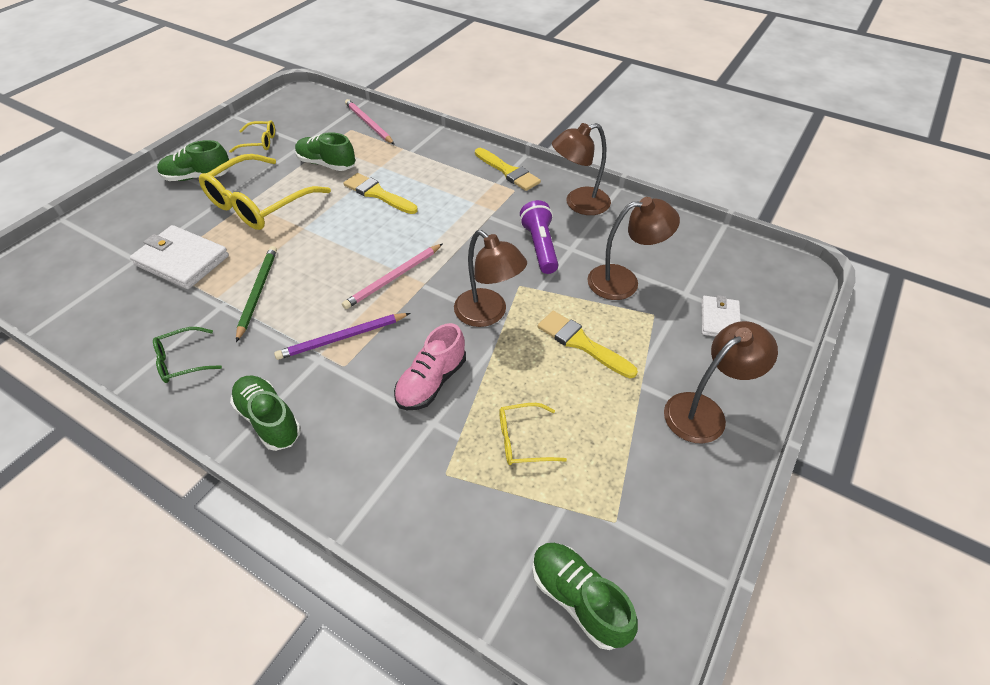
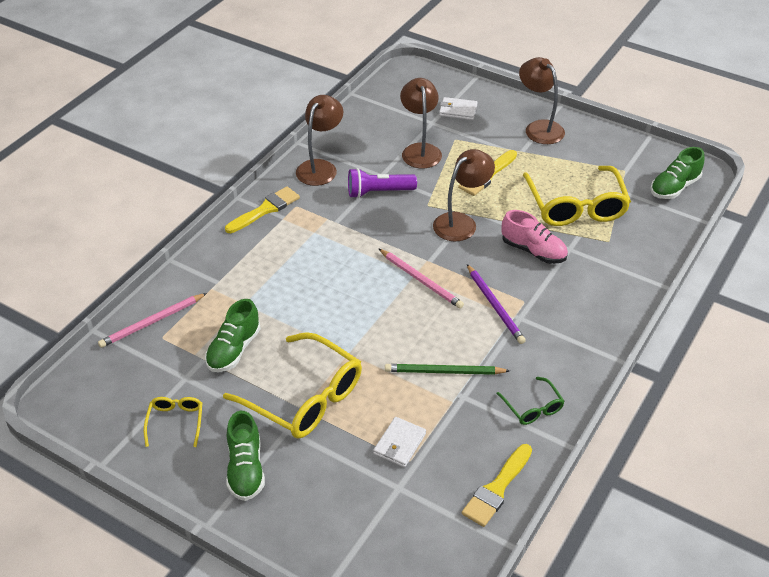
camera: 90 degrees left, 5 degrees down
(182, 260) = (399, 444): white wallet -> white wallet, size x0.59
(269, 420) = (583, 338): green shoe -> none
(377, 194) = (294, 302): yellow brush -> yellow brush (497, 489)
(523, 440) = (575, 206): yellow glasses -> yellow glasses, size x2.08
(579, 204) = (320, 167): brown lamp -> brown lamp turned 135 degrees counterclockwise

